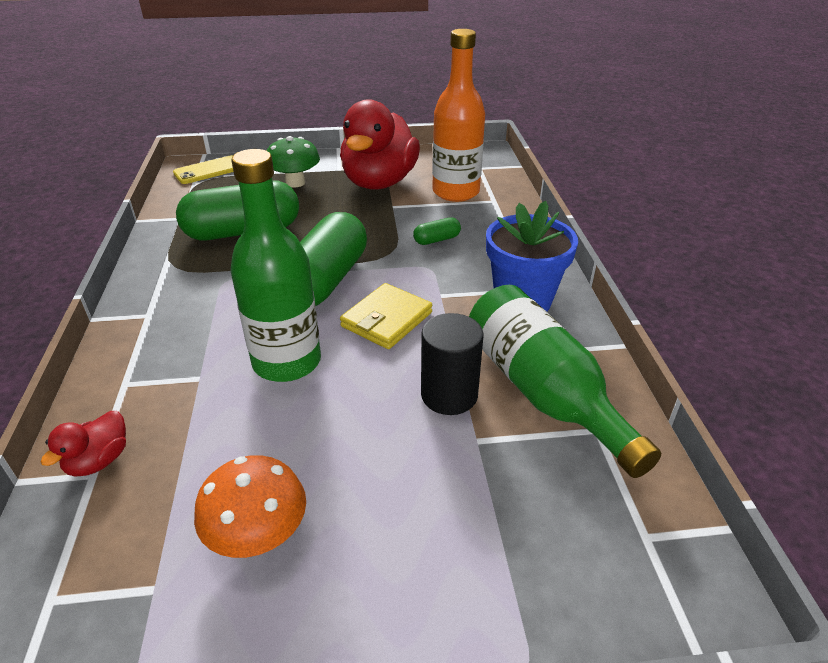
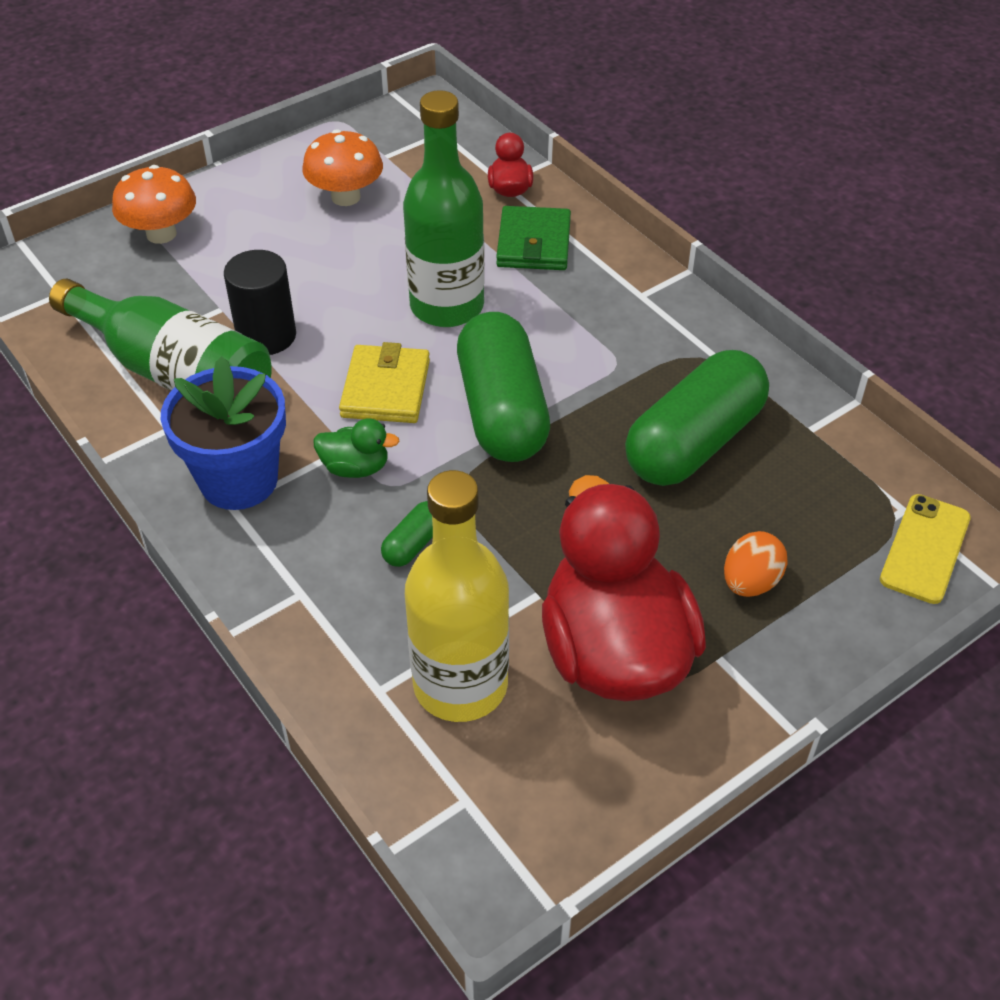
camera: 150 degrees right, 10 degrees up
(158, 389) = (534, 243): none -> green wallet
(295, 183) = (750, 582): green mushroom -> orange egg
(442, 282) = (355, 467): none -> green duck
(455, 192) = (460, 685): orange bottle -> yellow bottle
(503, 581) = (161, 234): none -> orange mushroom

